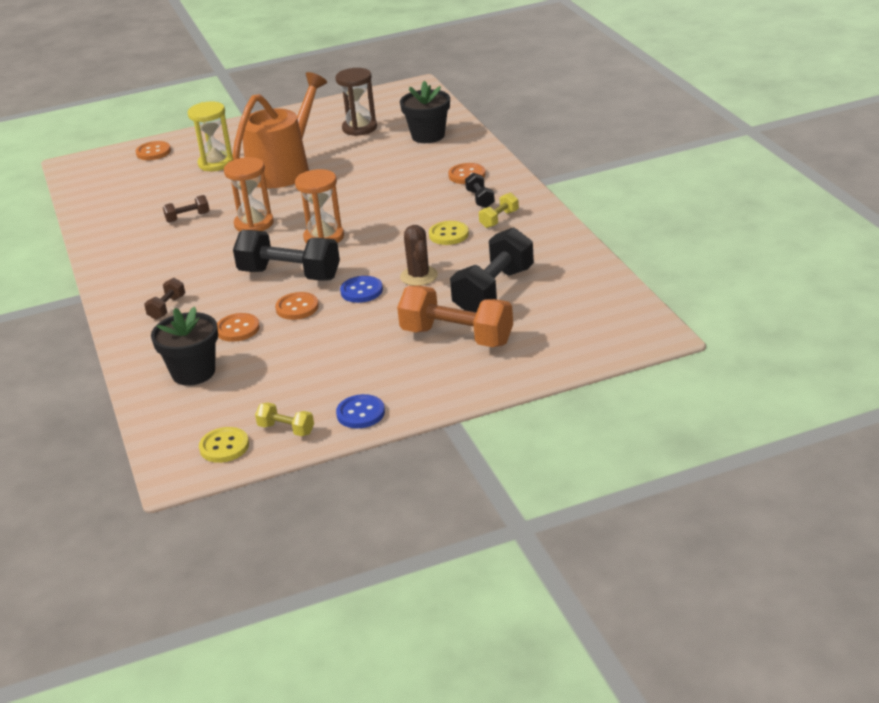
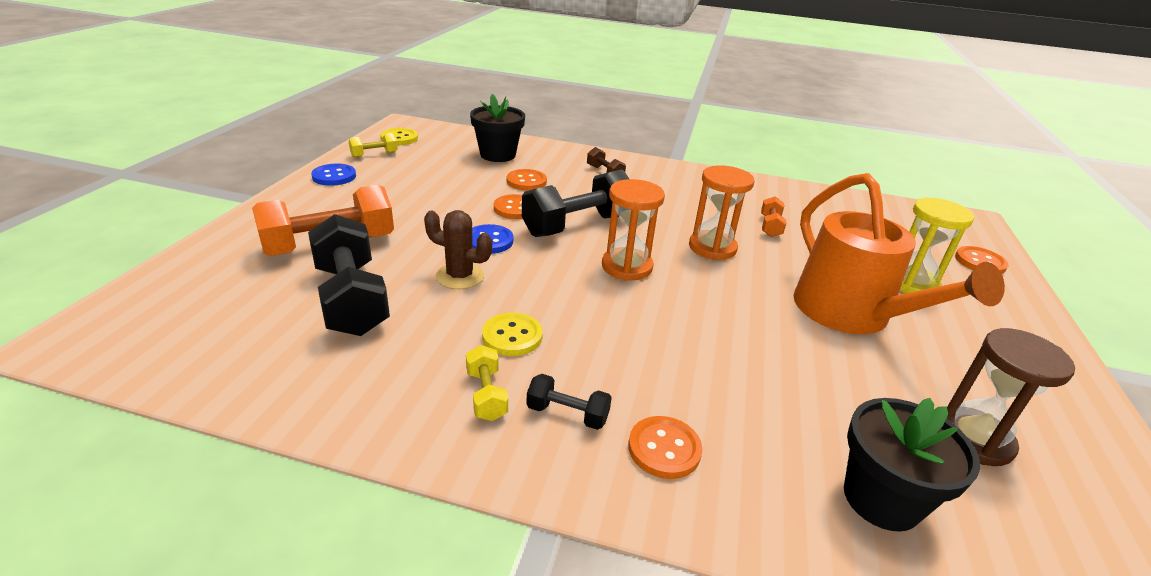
camera: 120 degrees right, 0 degrees up
(188, 217) = (770, 226): brown dumbbell -> orange dumbbell

